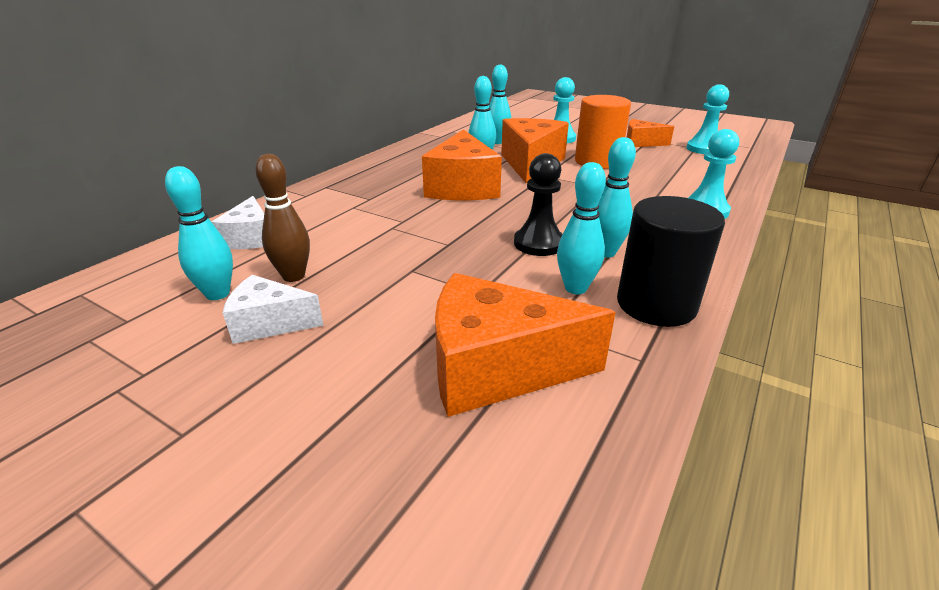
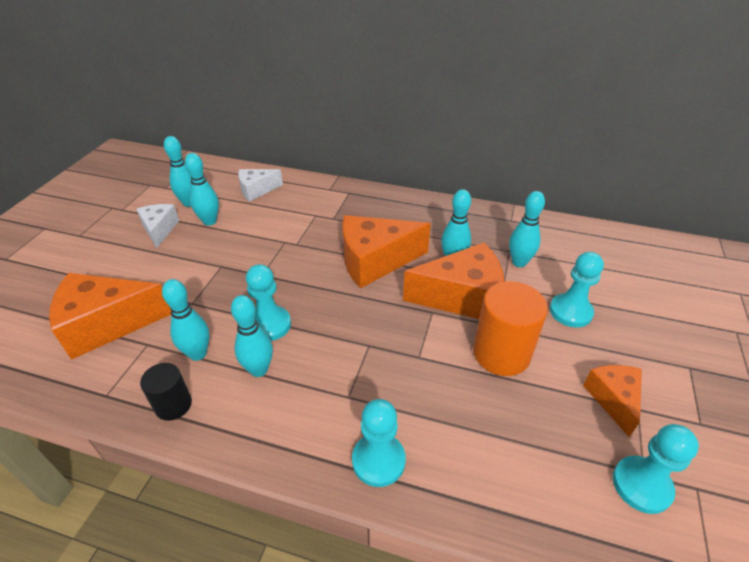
camera: 75 degrees right, 10 degrees up
(293, 276) = (210, 221): brown bowling pin -> turquoise bowling pin
(496, 368) = (107, 324): orange cheese -> orange cheese turned 90 degrees counterclockwise
(538, 243) = (269, 325): black pawn -> turquoise pawn
(656, 304) = (173, 405): black cylinder -> black cylinder, size x0.58

